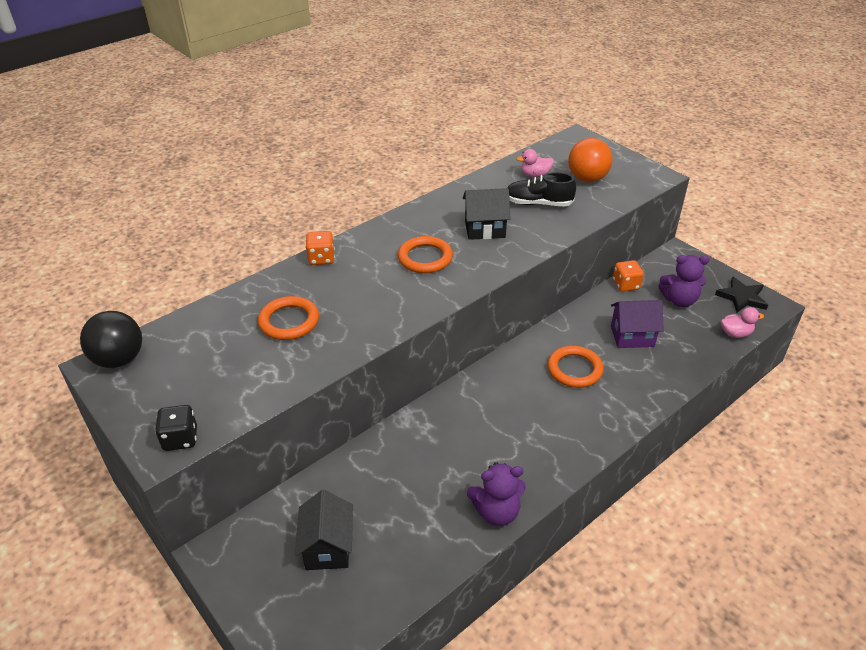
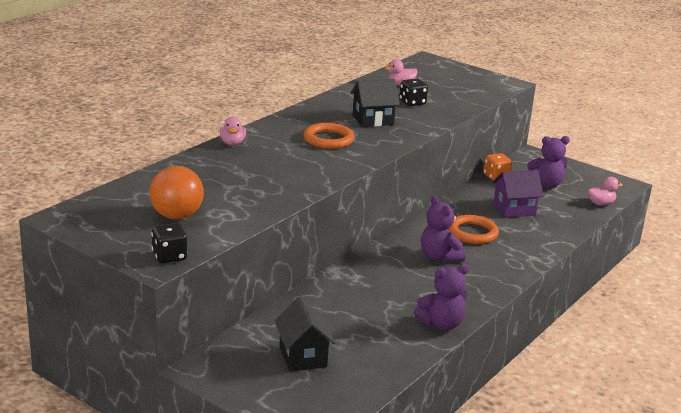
camera: 15 degrees left, 15 degrees down
(119, 359) = (78, 213): black ball -> none
(289, 321) = (225, 183): orange ring -> none
(321, 258) = (232, 143): orange dice -> pink duck
(526, 404) = (439, 257): none -> purple teddy bear
(538, 203) = (412, 102): black shoe -> black dice
(587, 179) = (448, 86): orange ball -> orange ball (176, 216)
(742, 297) = (598, 180): black star -> none

